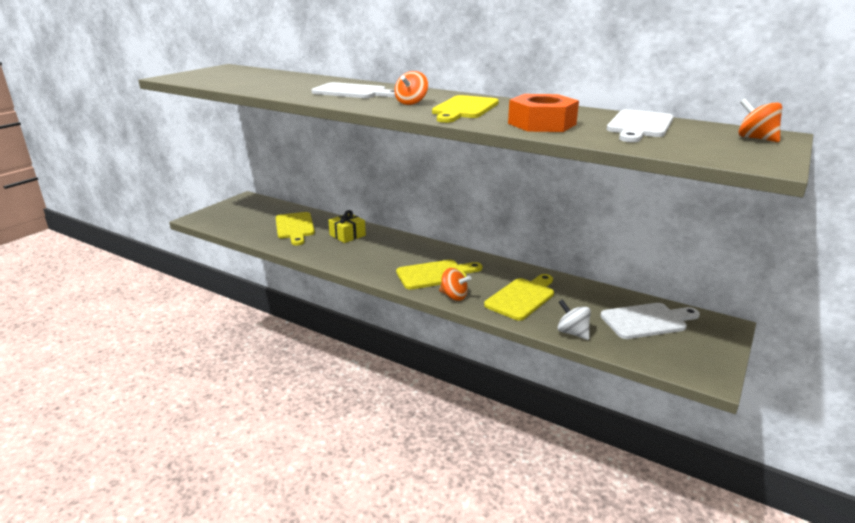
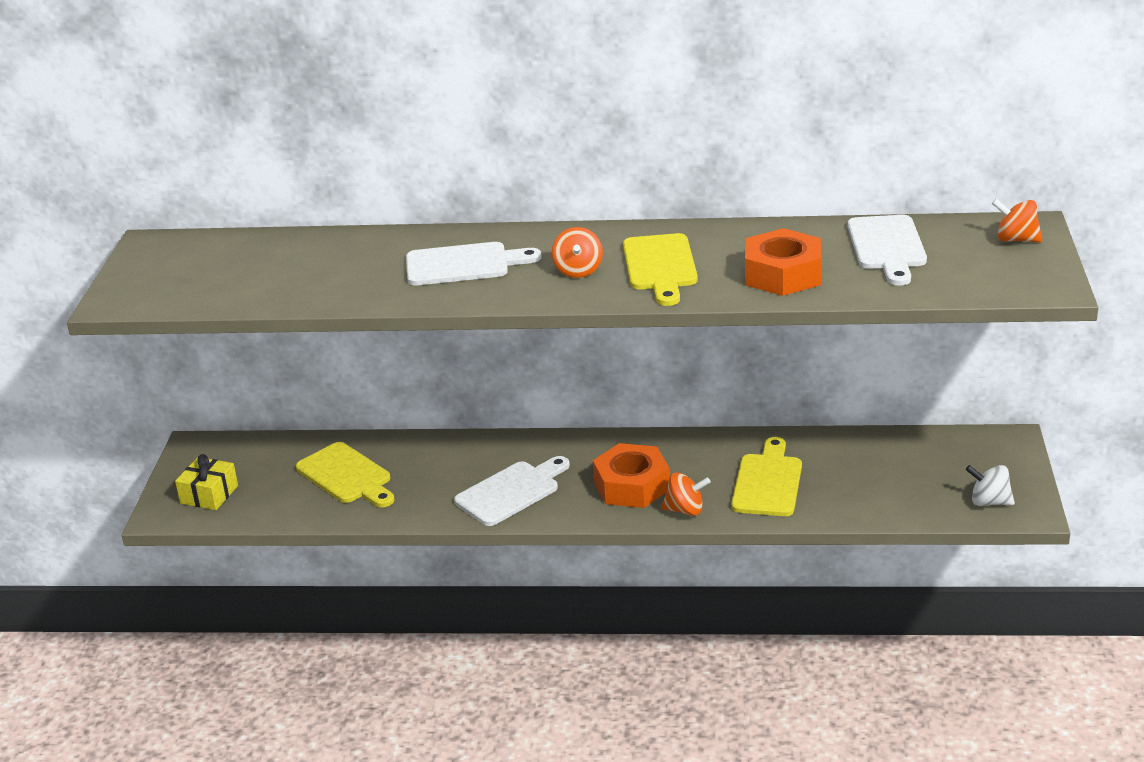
camera: 25 degrees left, 5 degrees up
(347, 235) = (444, 463): yellow gift -> yellow gift (209, 494)
(435, 274) = (632, 486): yellow cutting board -> orange nut
(572, 333) = (860, 510): white spinning top -> white spinning top (989, 502)
(647, 321) = (928, 463): white cutting board -> white cutting board (511, 492)

